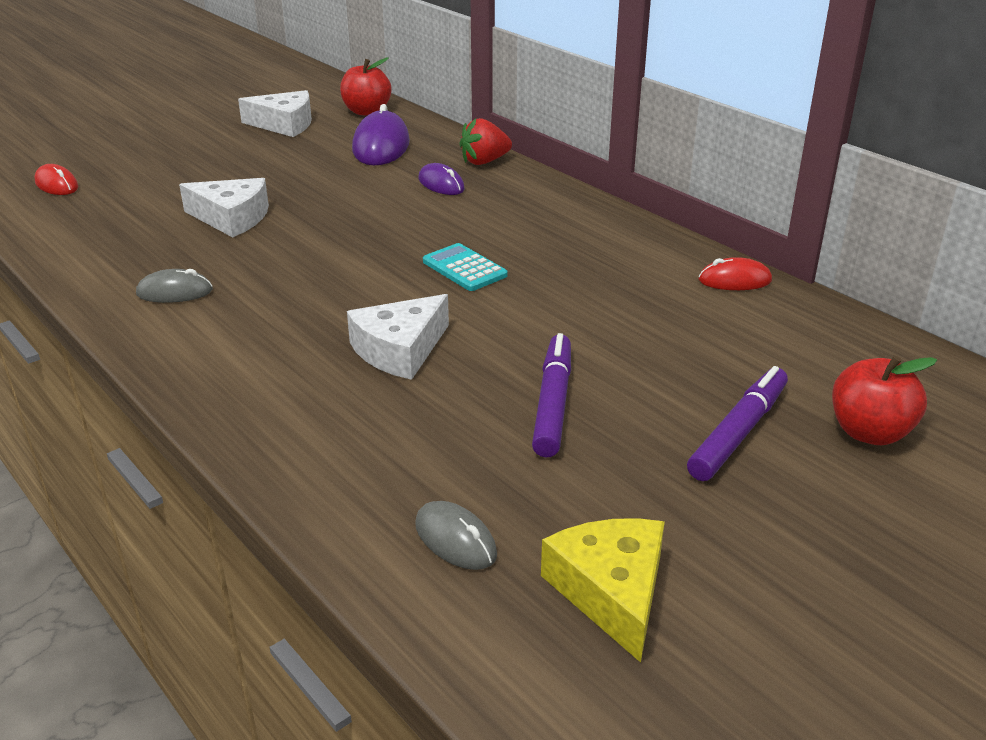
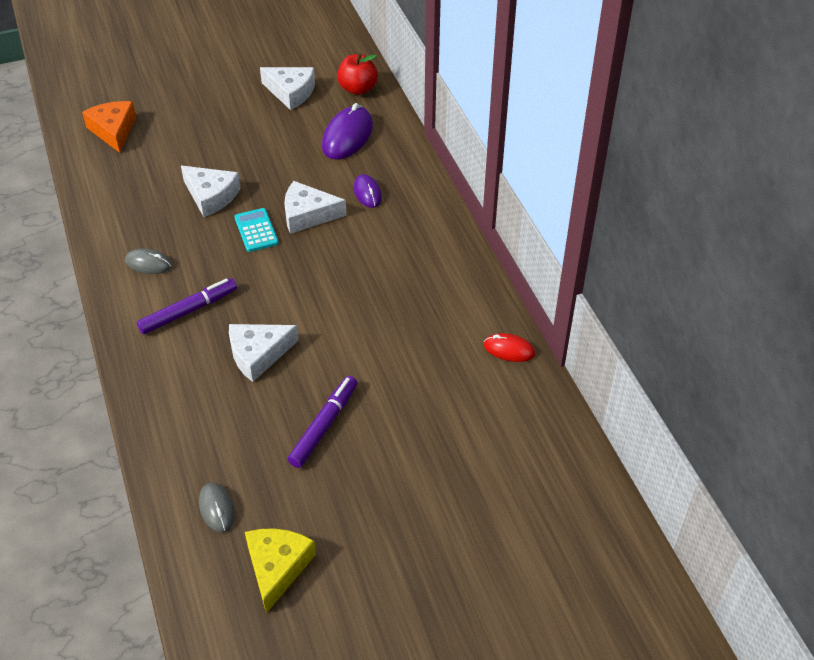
camera: 20 degrees right, 15 degrees up
(57, 185) = (113, 131): red mouse -> orange cheese
(377, 213) = (308, 215): none -> white cheese
(464, 268) = (336, 289): turquoise calculator -> turquoise calculator (256, 230)
(484, 161) = (412, 173): red strawberry -> none
(737, 433) = (417, 482): purple marker -> purple marker (188, 311)
(869, 432) = (498, 506): red apple -> none

